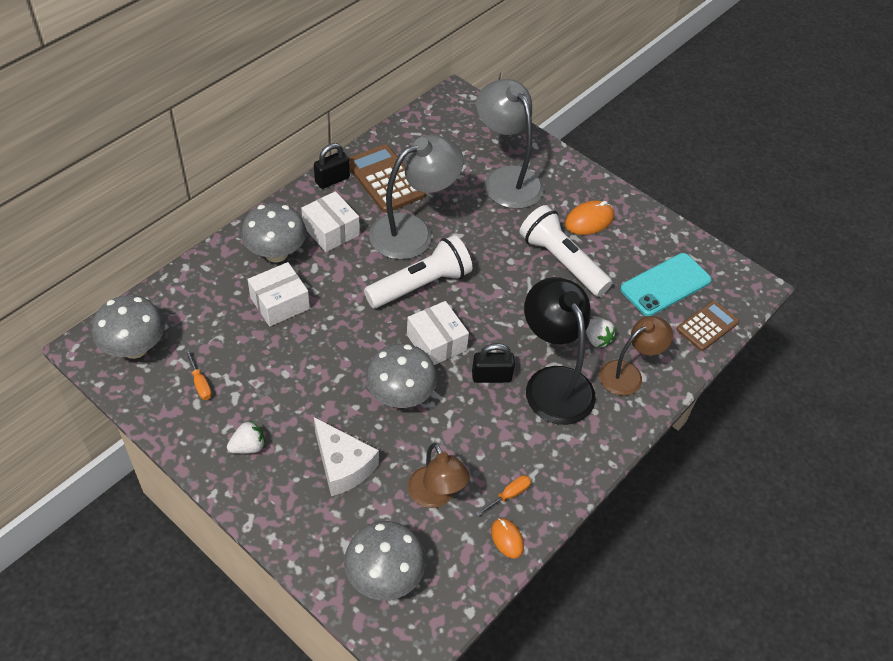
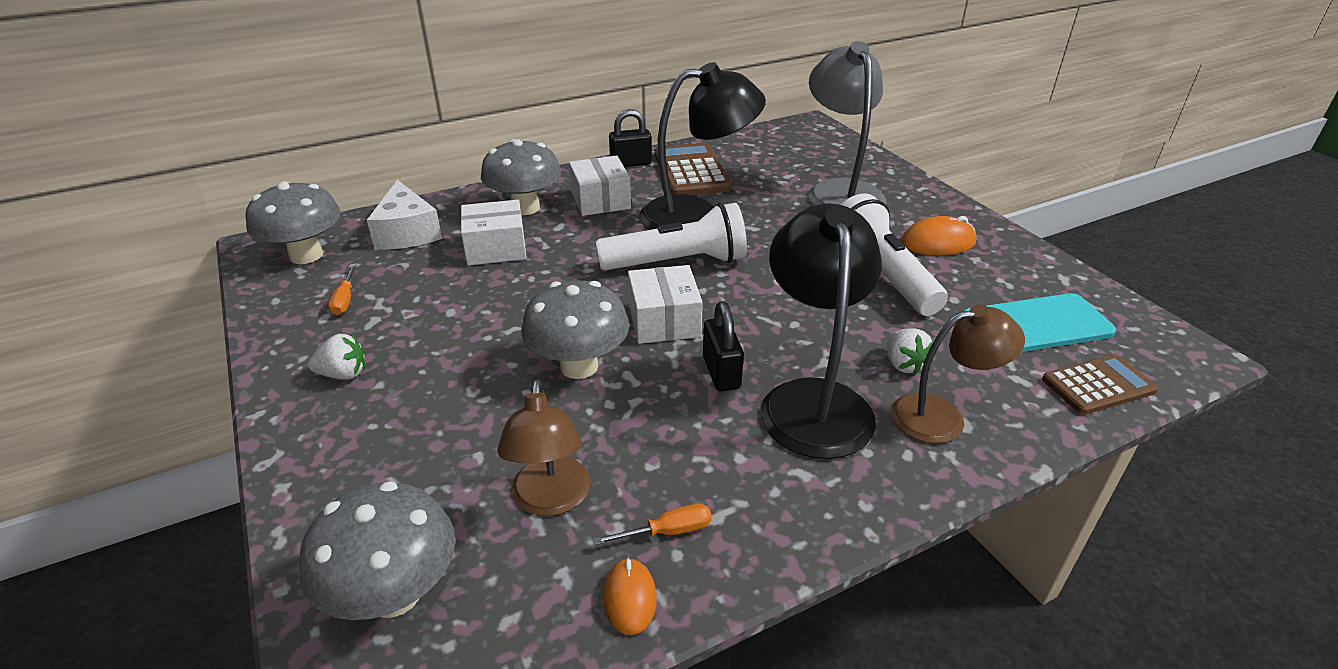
camera: 25 degrees right, 15 degrees down
(343, 465) = (445, 425): white cheese -> white cheese (407, 232)
(413, 231) = (697, 216): grey lamp -> black lamp
(491, 376) = (721, 373): black padlock -> black padlock turned 60 degrees clockwise

